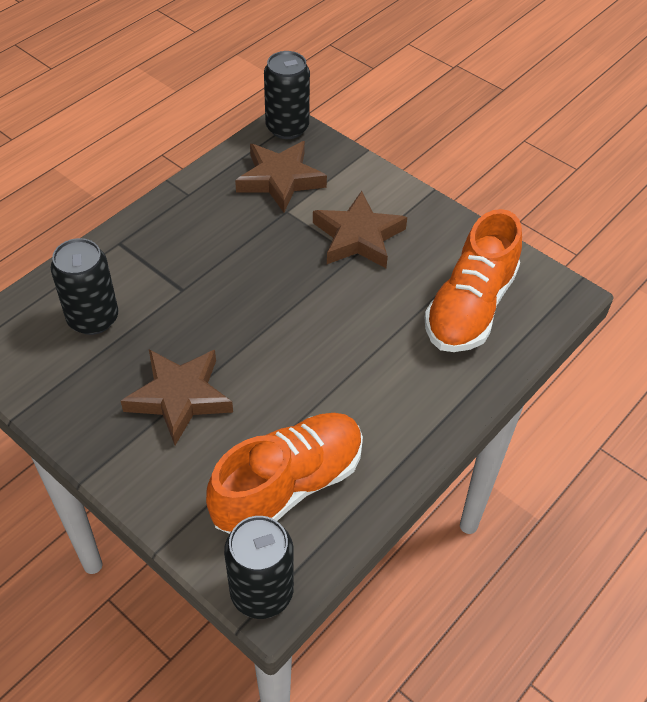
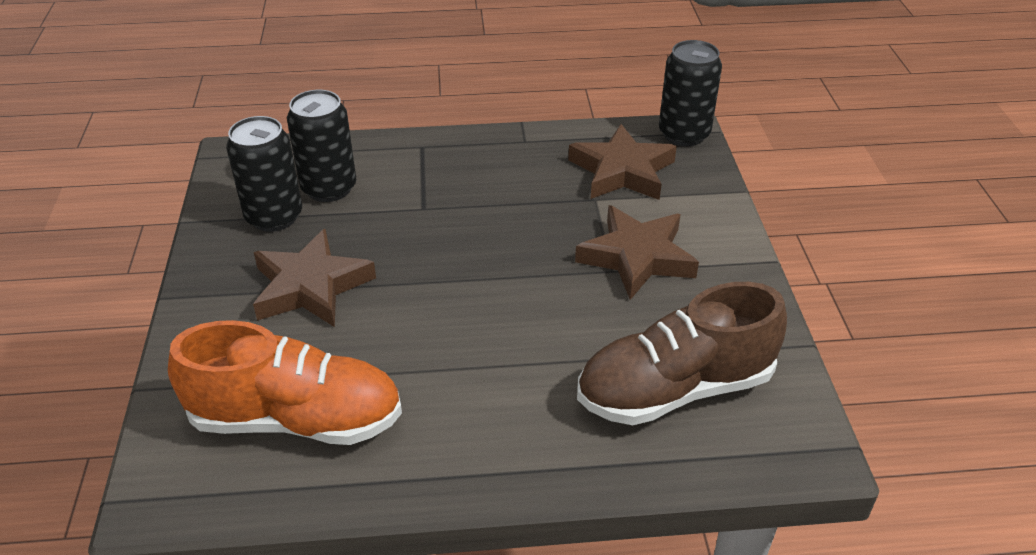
camera: 45 degrees right, 10 degrees down
(261, 592) = (158, 488): black can -> black can (274, 217)
(470, 307) = (675, 389): orange shoe -> brown shoe

